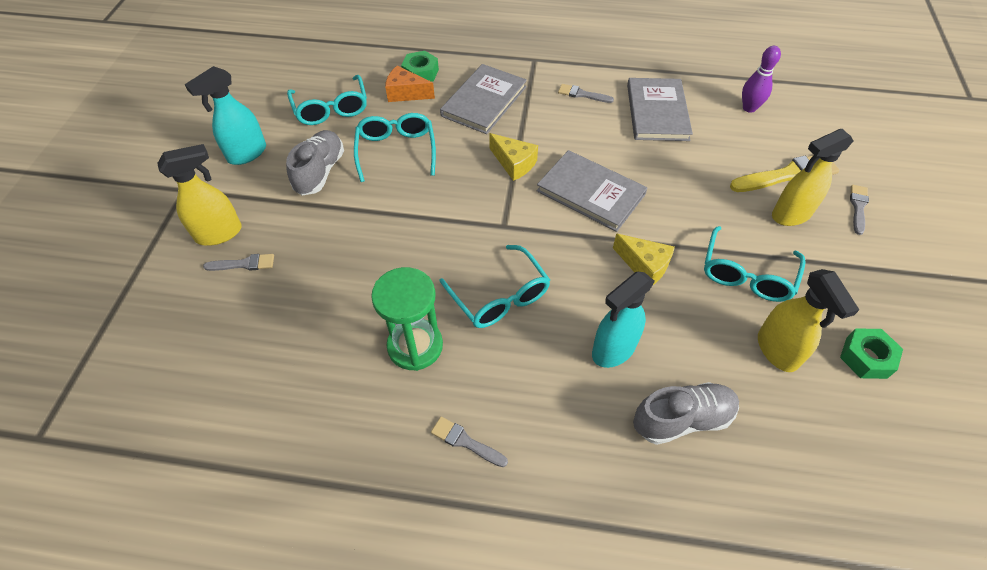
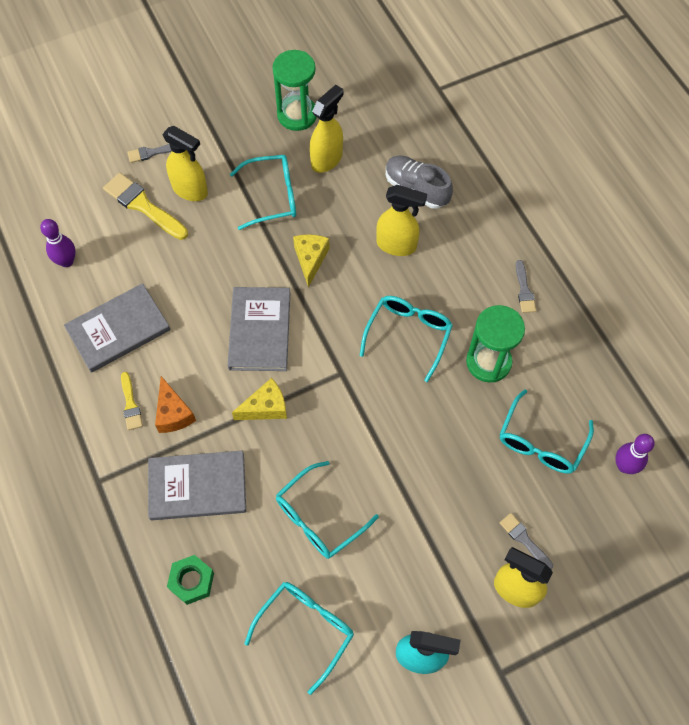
camera: 125 degrees left, 10 degrees up
(209, 391) = (624, 466): none -> purple bowling pin
(302, 335) = (541, 441): none -> turquoise glasses
(320, 172) = (391, 565): grey shoe -> none
(406, 93) = (234, 571): orange cheese -> orange cheese (173, 413)
(514, 163) = (266, 407): yellow cheese -> yellow cheese turned 60 degrees clockwise
(582, 94) = (130, 404): grey brush -> yellow brush
(613, 350) = (397, 245): turquoise spray bottle -> yellow spray bottle
(866, 357) = (297, 115): green nut -> green hourglass

